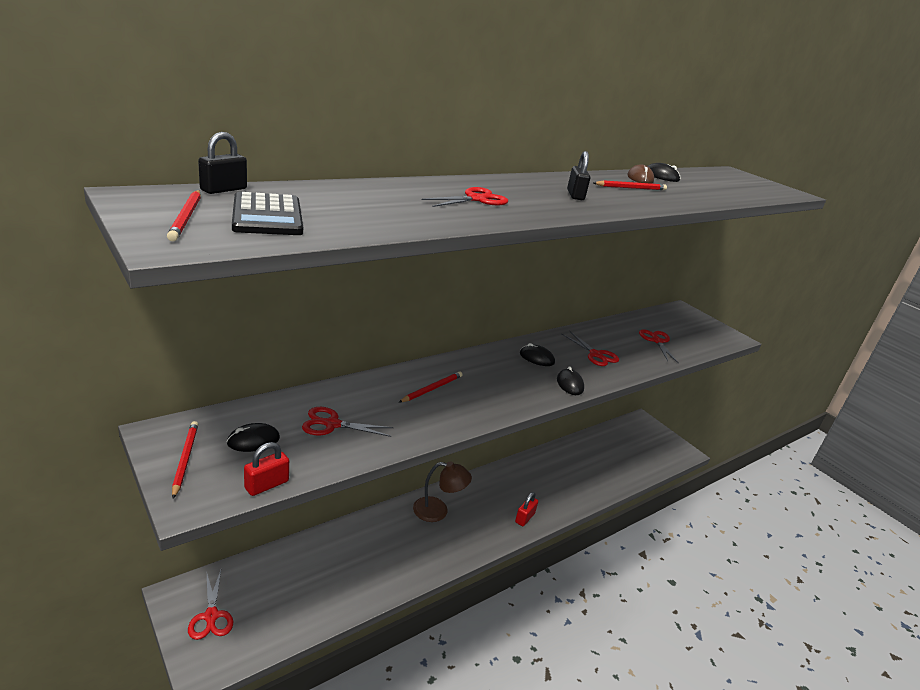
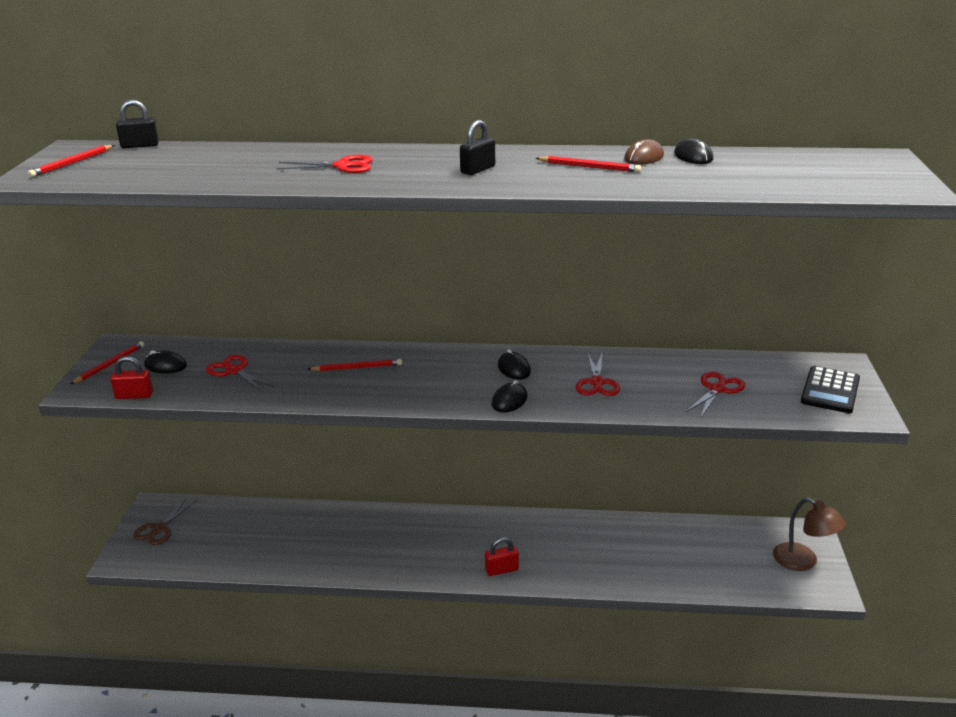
camera: 45 degrees right, 0 degrees up
(211, 616) = (160, 529): red scissors -> brown scissors
(267, 216) = (126, 166): black calculator -> black calculator (830, 391)
(438, 511) = (418, 528): brown lamp -> brown lamp (803, 562)

